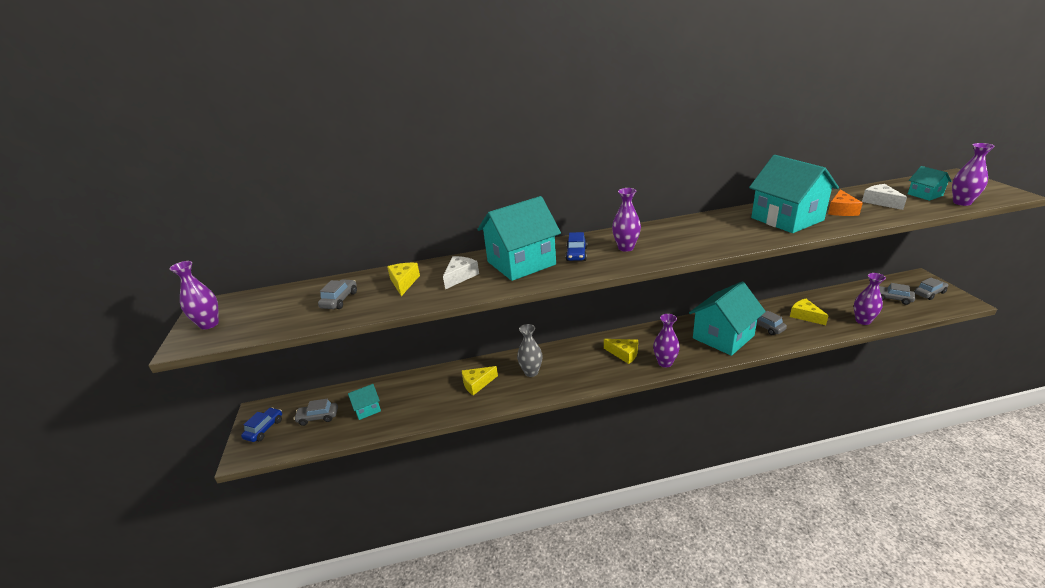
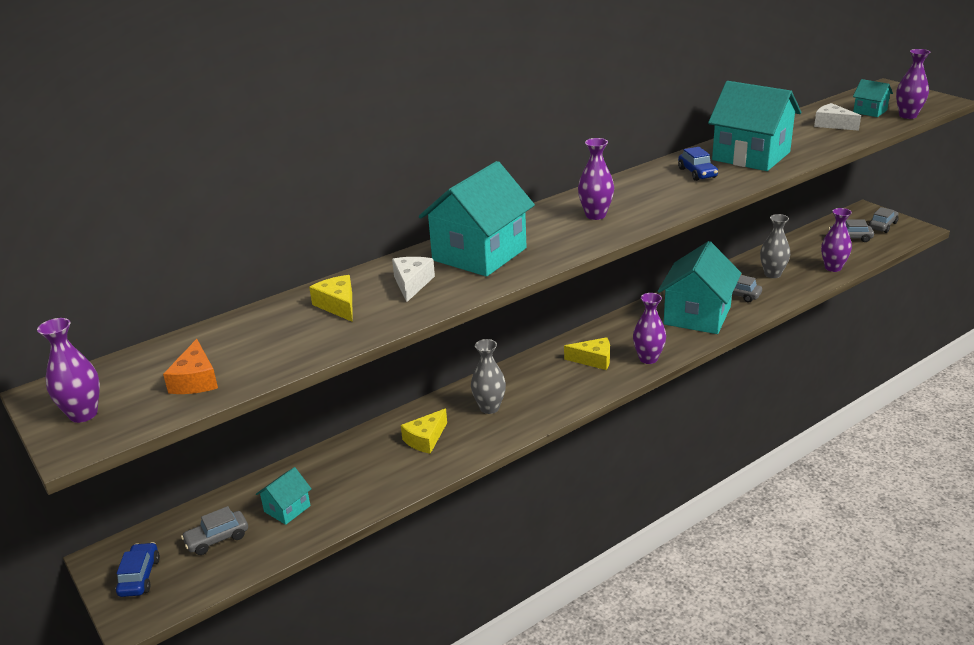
camera: 25 degrees left, 0 degrees up
(339, 300) = (264, 343): grey car -> none
(576, 254) = (541, 232): blue car -> blue car (697, 173)
(805, 316) = (772, 274): yellow cheese -> grey vase
(841, 210) = (800, 139): orange cheese -> orange cheese (195, 380)

